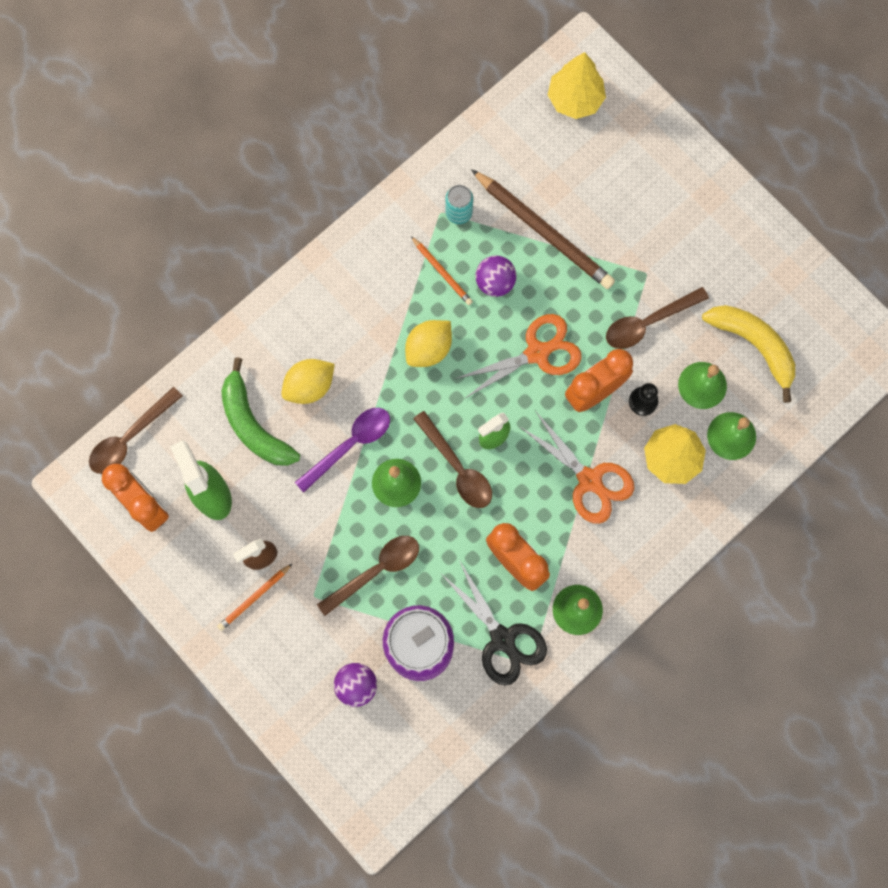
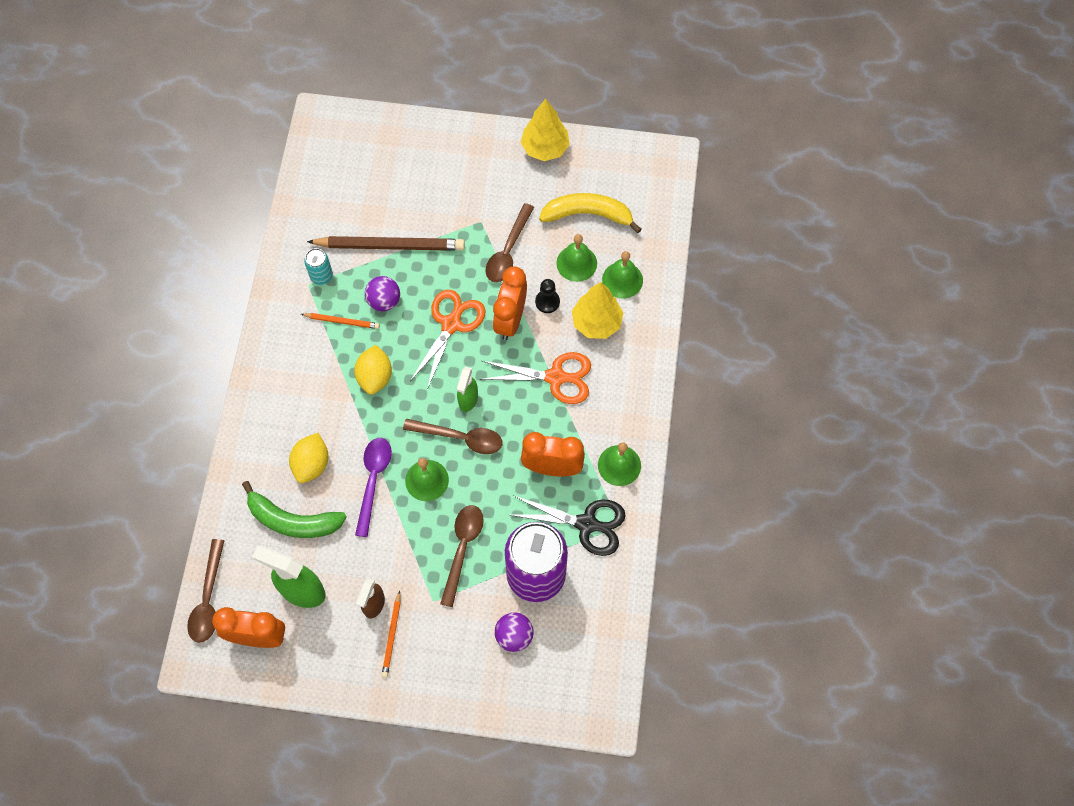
camera: 40 degrees left, 10 degrees down
(575, 99) = (340, 150): yellow tree -> yellow tree (545, 148)

